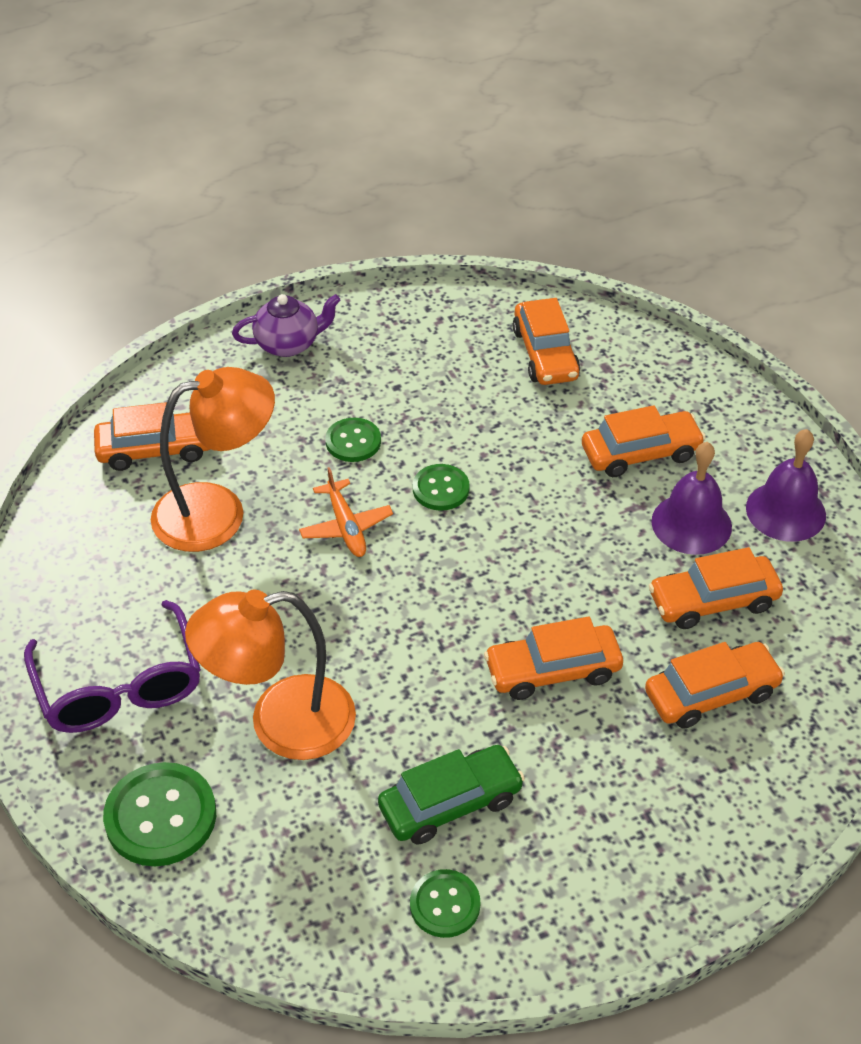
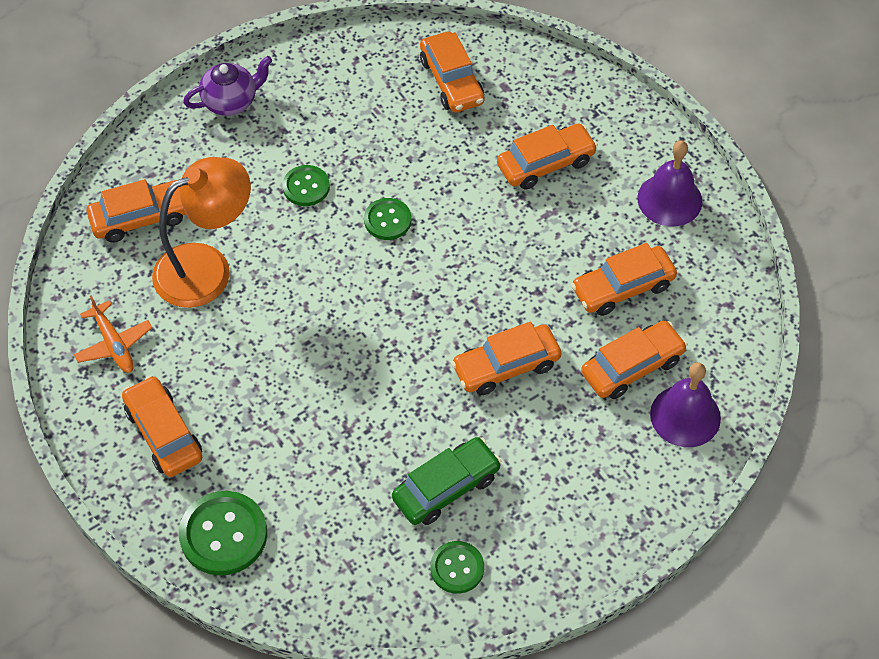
camera: 10 degrees left, 10 degrees up
(120, 687) = (164, 433): purple glasses -> orange car
(281, 723) = (300, 443): orange lamp -> none
(346, 526) = (316, 265): orange plane -> orange plane (113, 344)
(691, 524) = (596, 222): purple bell -> purple bell (685, 416)

